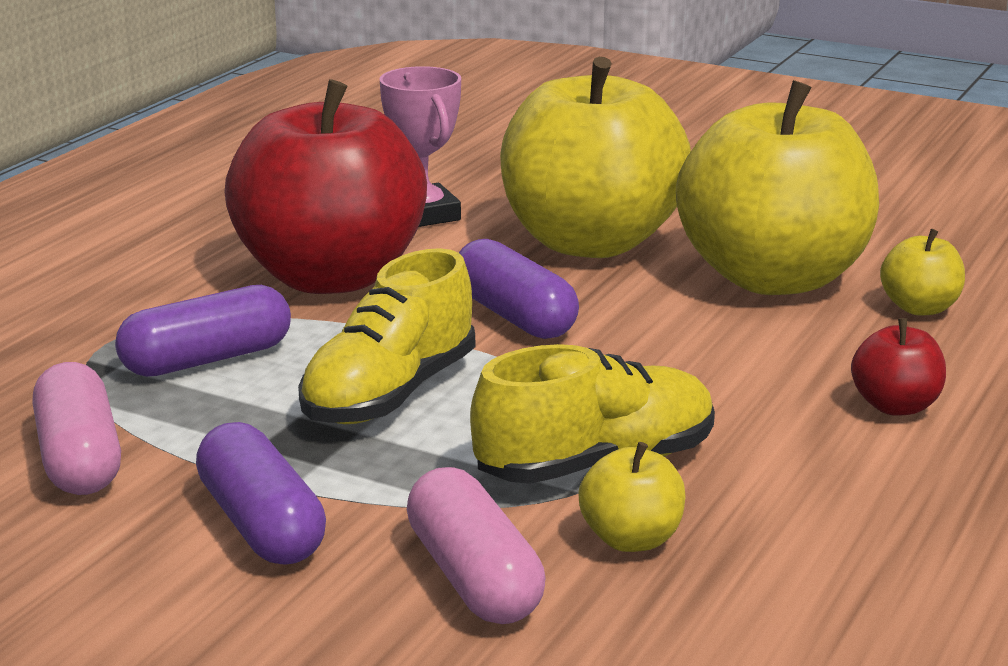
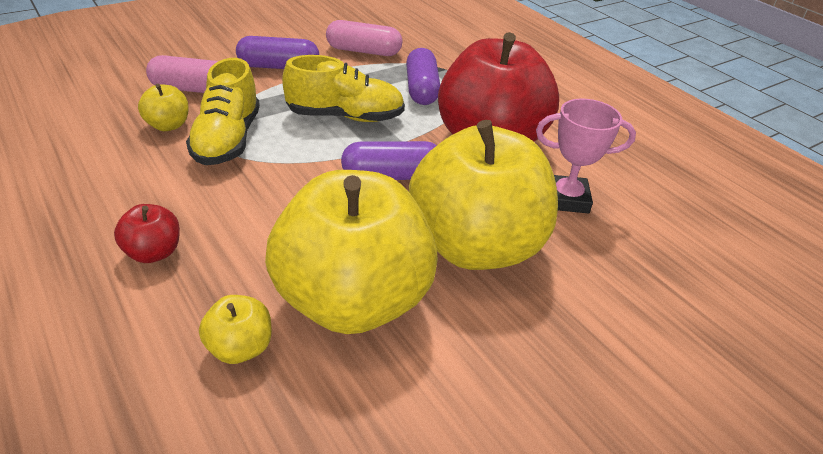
camera: 115 degrees right, 15 degrees up
(390, 394) = (345, 117): yellow shoe -> yellow shoe turned 120 degrees clockwise

